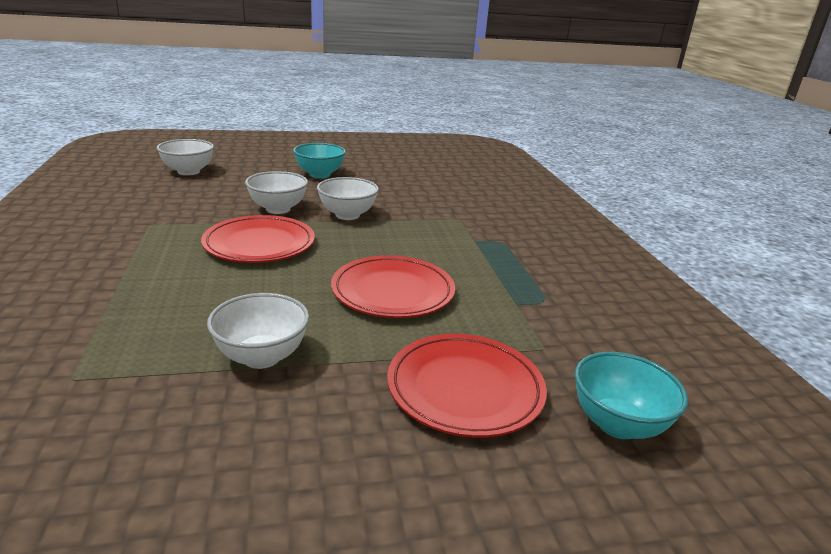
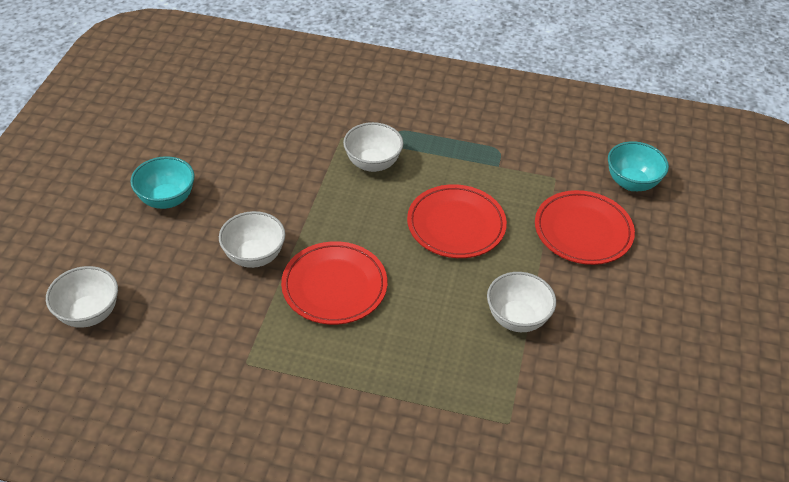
camera: 65 degrees left, 20 degrees up
(347, 215) = (295, 209): white bowl -> white bowl (373, 163)

